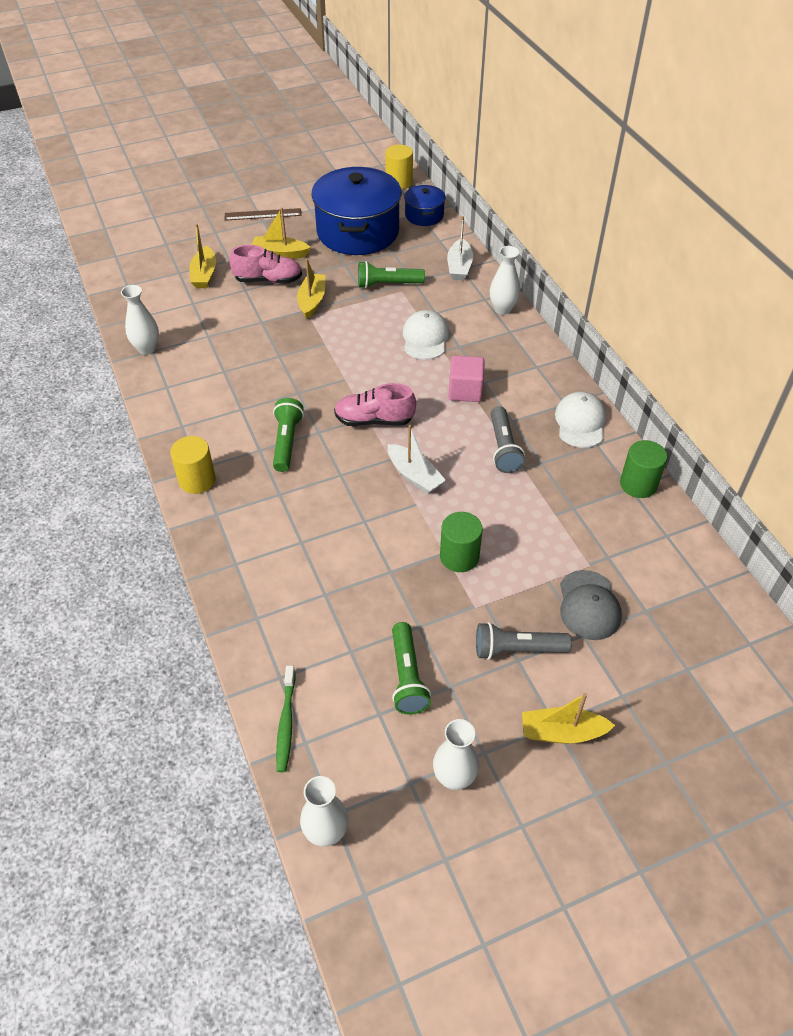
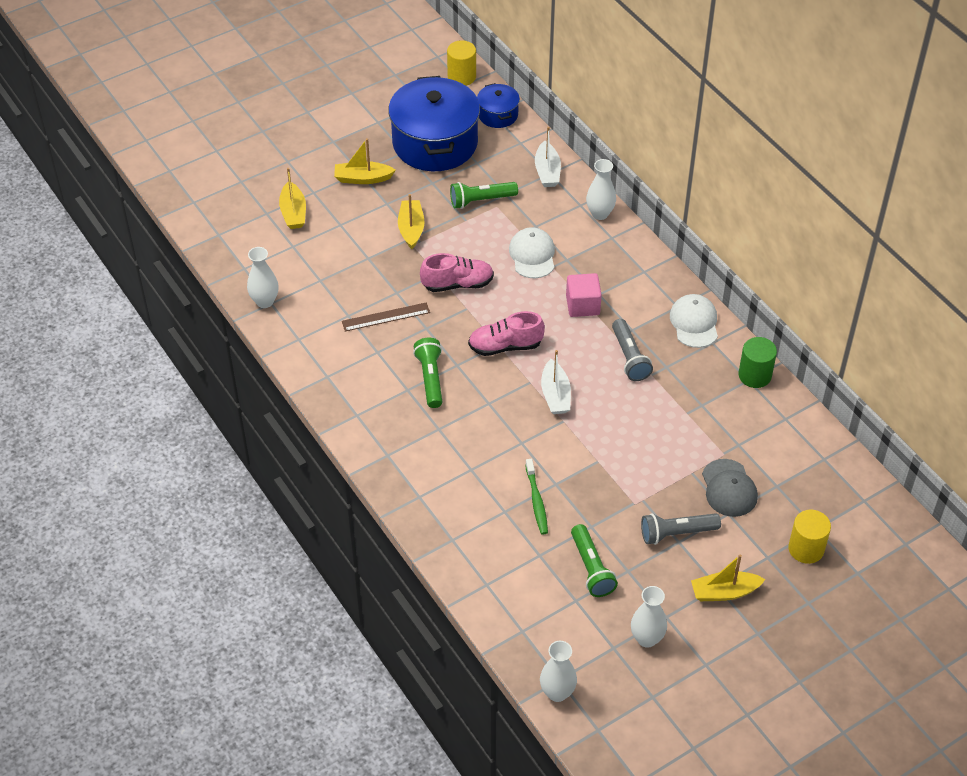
camera: 10 degrees left, 0 degrees up
(197, 480) = (359, 426): yellow cylinder -> yellow cylinder (806, 549)
(263, 214) = (330, 134): brown ruler -> brown ruler (385, 317)
(268, 280) = (360, 211): pink shoe -> pink shoe (457, 284)
(286, 723) = (502, 619): green toothbrush -> green toothbrush (536, 501)
(414, 476) = (555, 395): white boat -> white boat turned 45 degrees clockwise
(459, 556) = (612, 462): green cylinder -> none

